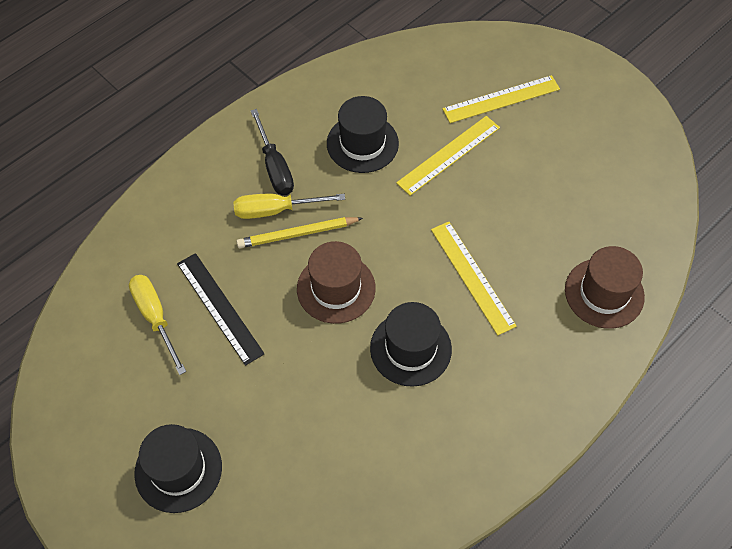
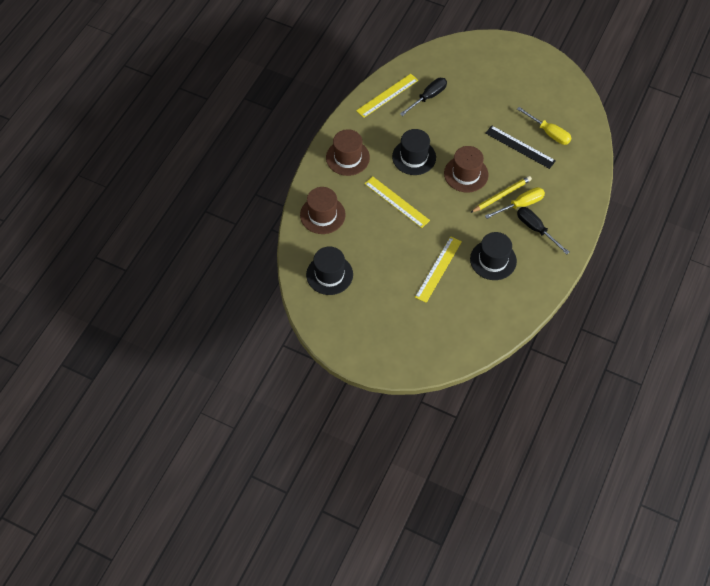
camera: 160 degrees right, 0 degrees up
(178, 470) = (496, 77): black hat -> black hat (329, 274)
(331, 468) = (428, 97): none -> black screwdriver
(501, 99) = (421, 318): yellow ruler -> yellow ruler (387, 95)
(530, 387) = (347, 157): none -> brown hat

